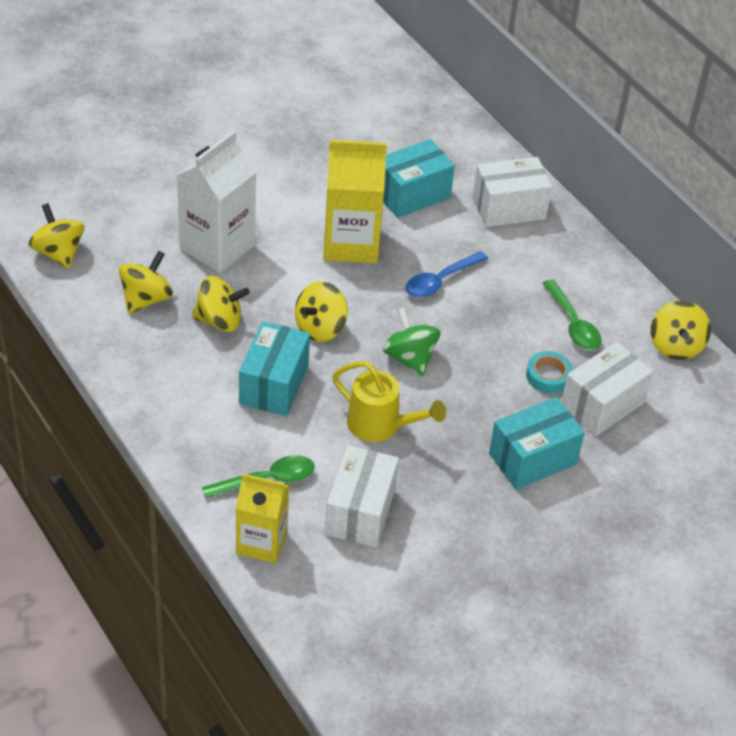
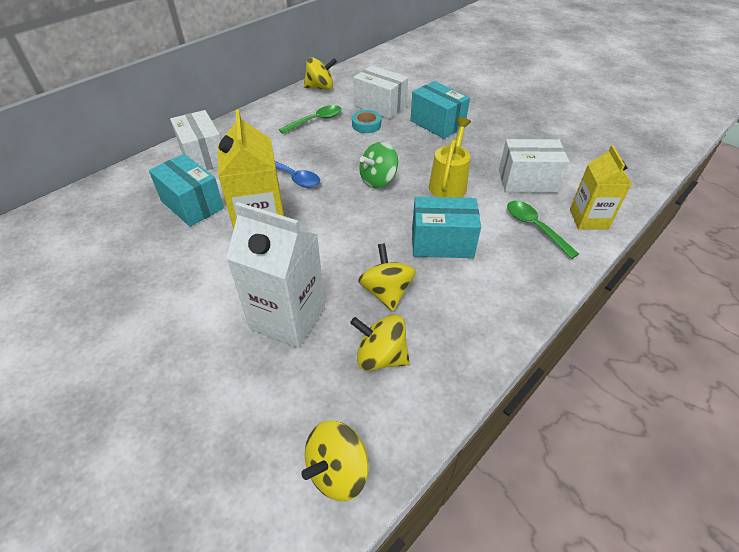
camera: 100 degrees left, 0 degrees up
(320, 328) = (368, 229): yellow spinning top -> none

